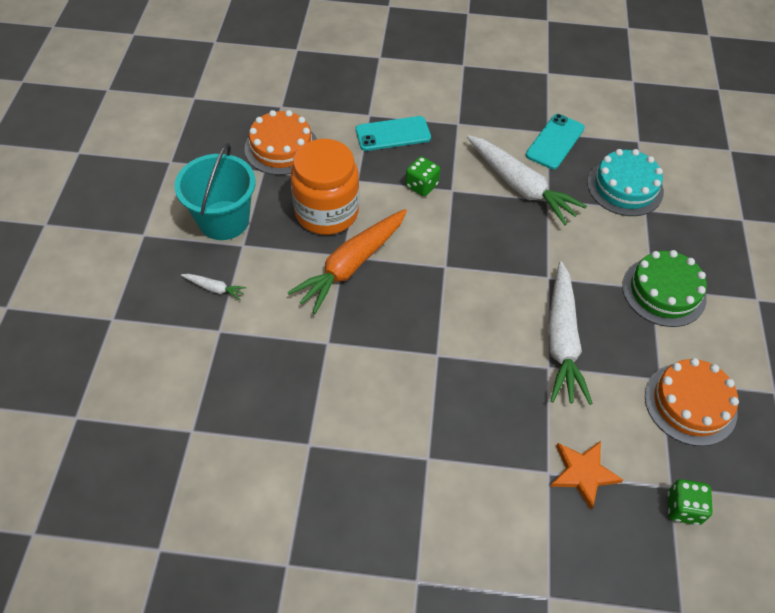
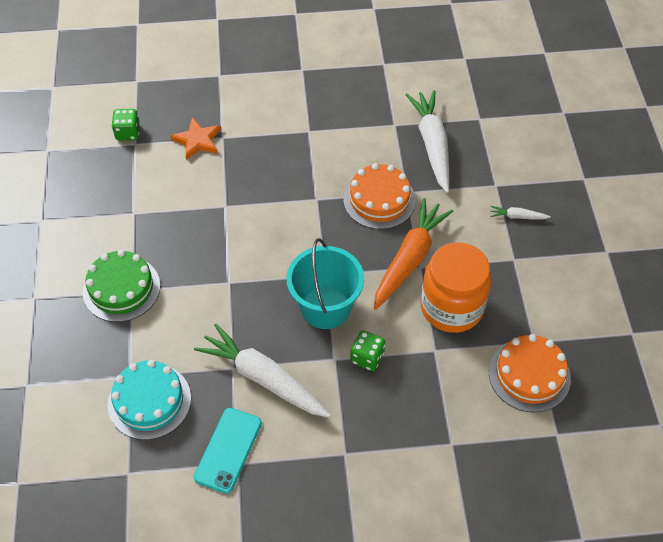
camera: 170 degrees right, 0 degrees up
(224, 220) = (543, 279): turquoise bucket -> turquoise bucket (325, 307)
(393, 134) = (416, 420): turquoise phone -> none
(561, 340) = (215, 228): white carrot -> white carrot (432, 145)
(690, 403) = (112, 199): orange cake -> orange cake (379, 200)

